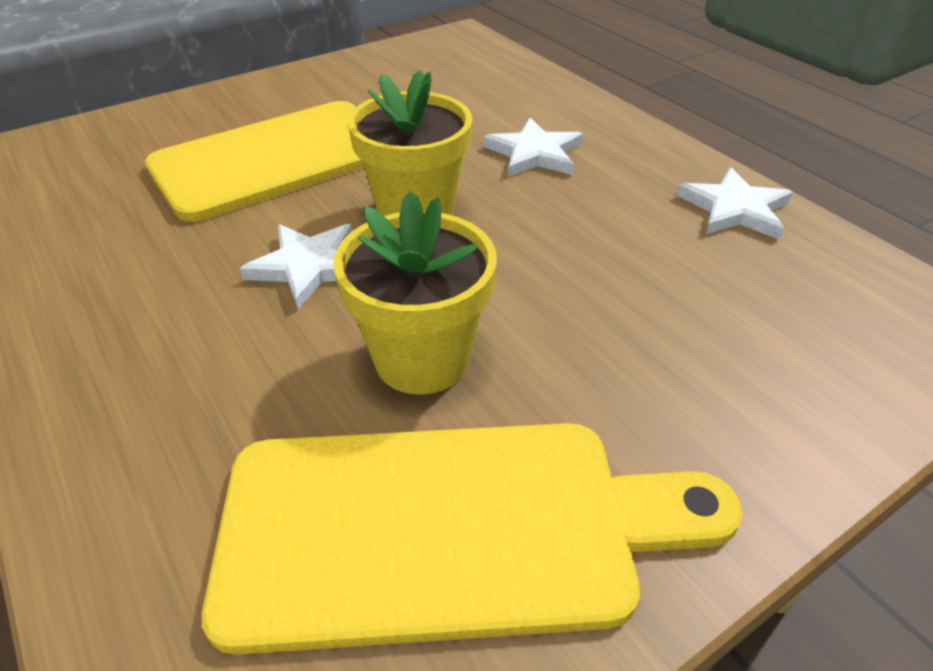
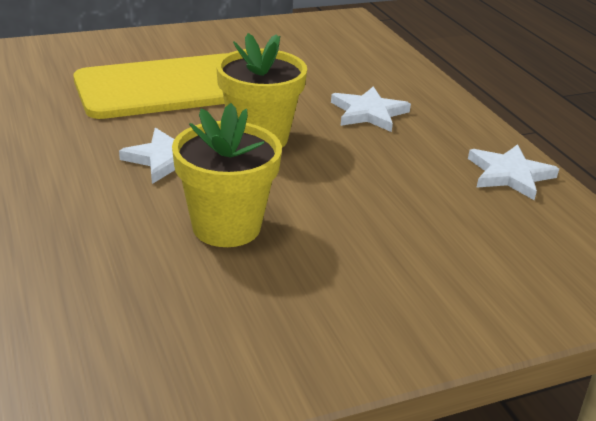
camera: 10 degrees right, 10 degrees down
(447, 527) = (205, 319): yellow cutting board -> none

